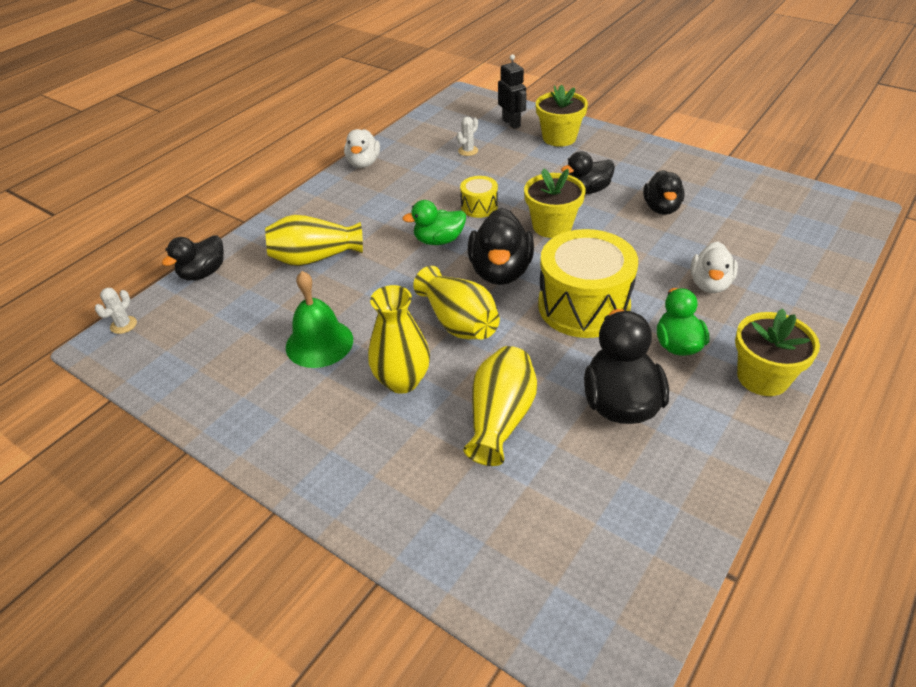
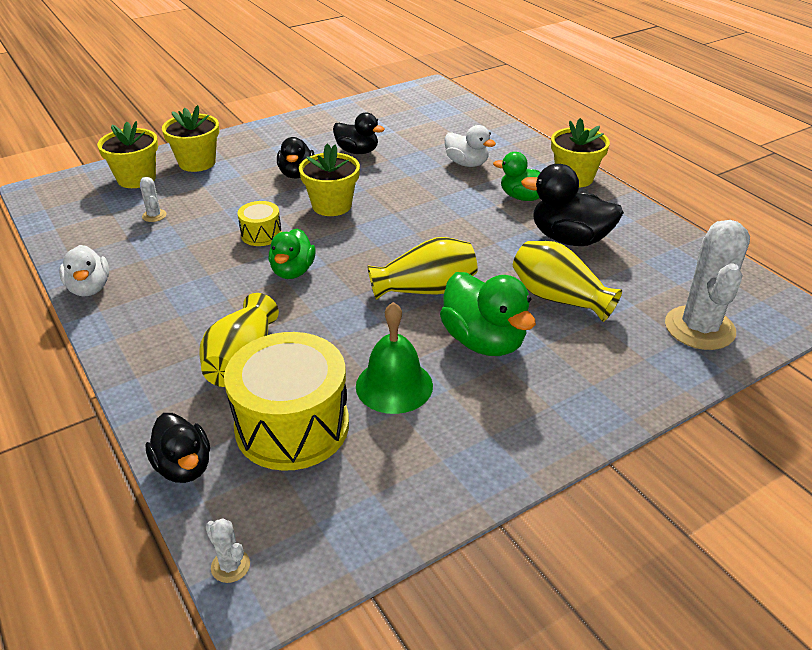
camera: 70 degrees left, 5 degrees down
(363, 163) = (89, 288): white duck -> white duck turned 45 degrees clockwise
(402, 381) = (483, 341): yellow vase -> green duck
(500, 271) = (372, 249): black duck -> none
(511, 123) = (136, 179): black robot -> yellow flower pot
(515, 556) = (699, 328): none -> white cactus
(583, 306) = (451, 222): yellow drum -> yellow drum (292, 426)

